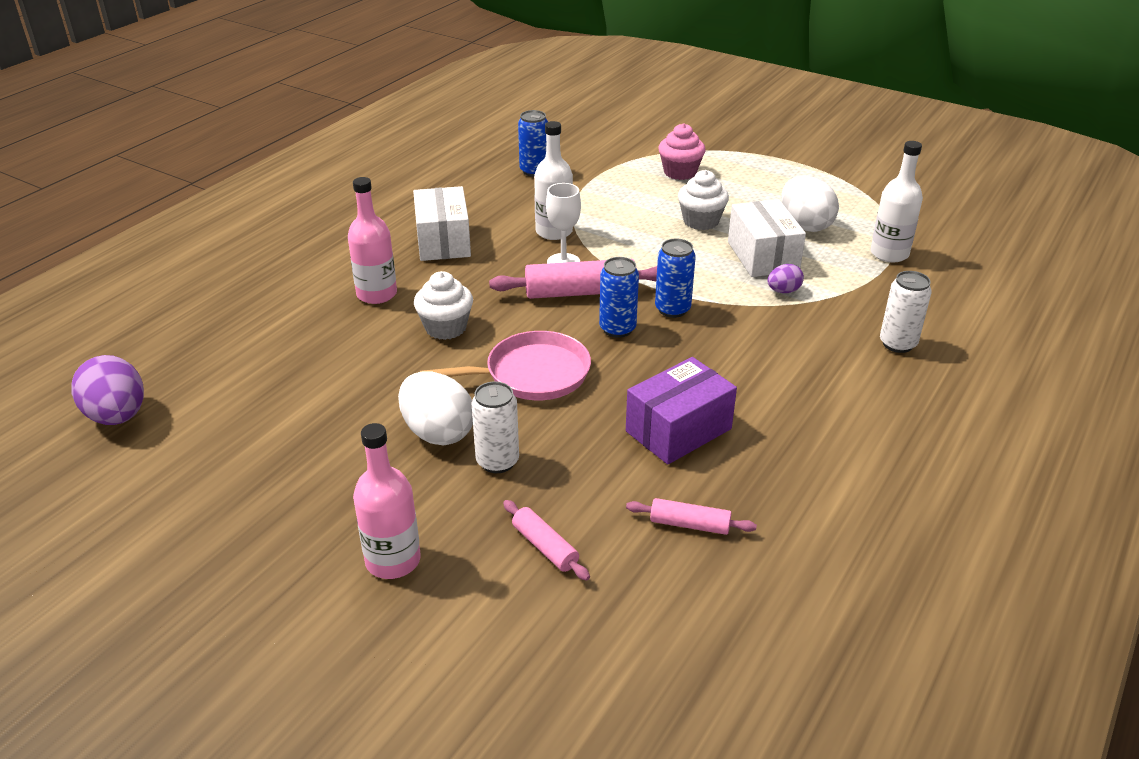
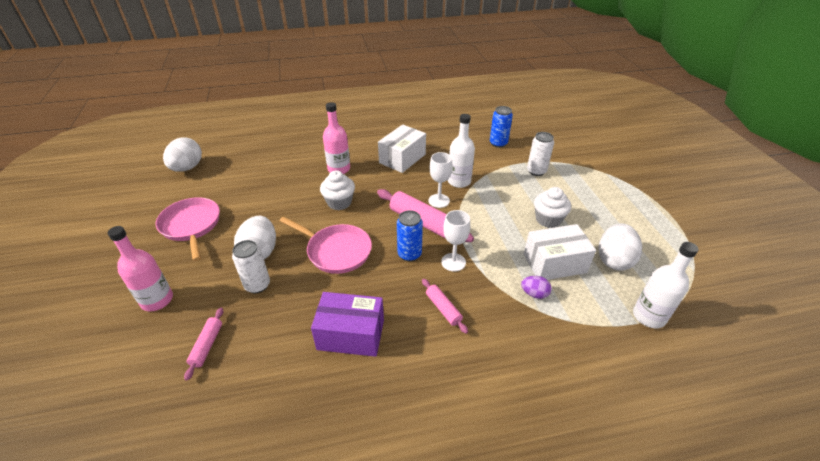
camera: 45 degrees right, 5 degrees up
(117, 416) = (187, 168): purple egg -> white egg
(278, 468) = (191, 226): none -> pink pan
(672, 309) = (453, 262): blue can -> white goblet
(680, 172) = (579, 183): pink cupcake -> none
(689, 524) = (274, 393): pink rolling pin -> pink rolling pin (443, 308)
(763, 256) = (554, 263): white box -> white box turned 45 degrees clockwise
(897, 344) = (558, 383): white can -> white can (536, 171)

